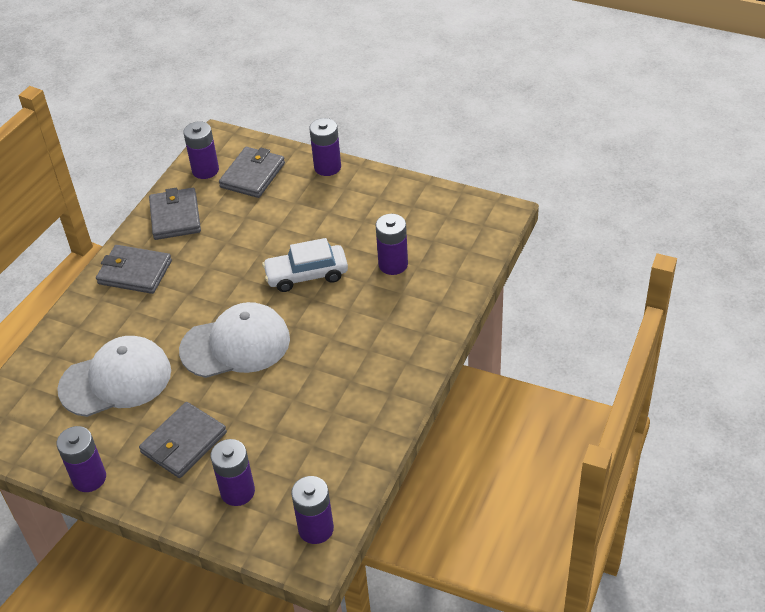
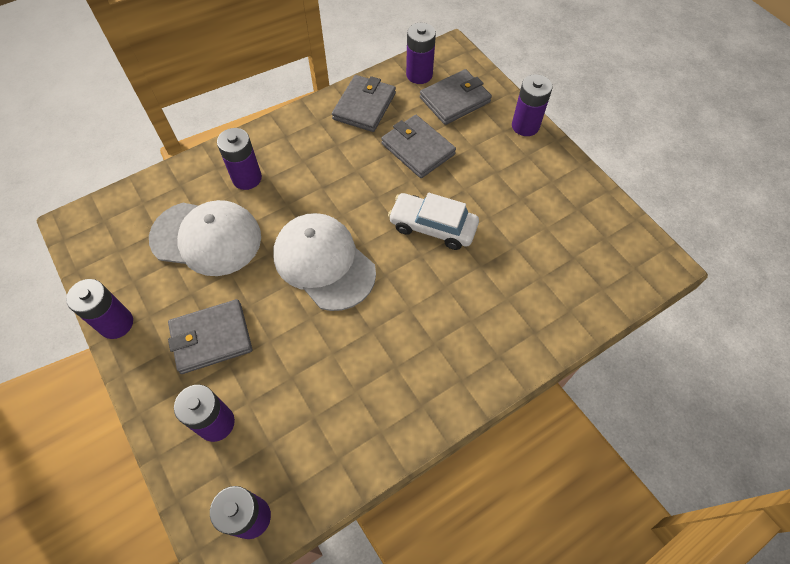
camera: 30 degrees right, 15 degrees up
(135, 272) = (295, 141): grey wallet -> grey wallet (418, 149)
(236, 344) = (324, 263): white cap -> white cap turned 150 degrees counterclockwise
(393, 264) = (518, 262): purple battery -> purple battery (247, 178)

